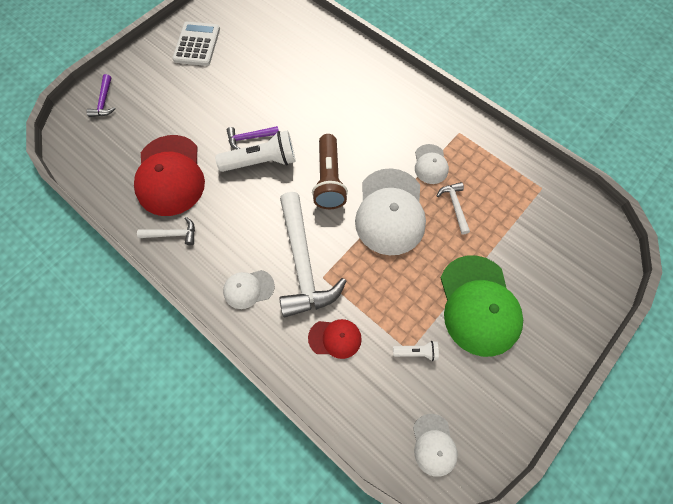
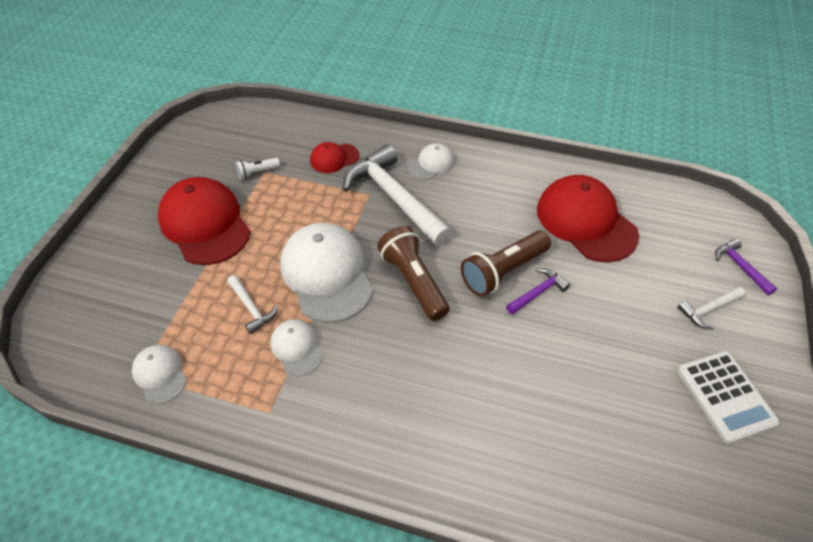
camera: 155 degrees right, 15 degrees down
(172, 234) = (533, 177): white hammer -> white hammer (708, 309)
(261, 162) = (503, 271): white flashlight -> brown flashlight
(434, 445) = (227, 127): white cap -> white cap (160, 374)
(478, 305) = (205, 224): green cap -> red cap

